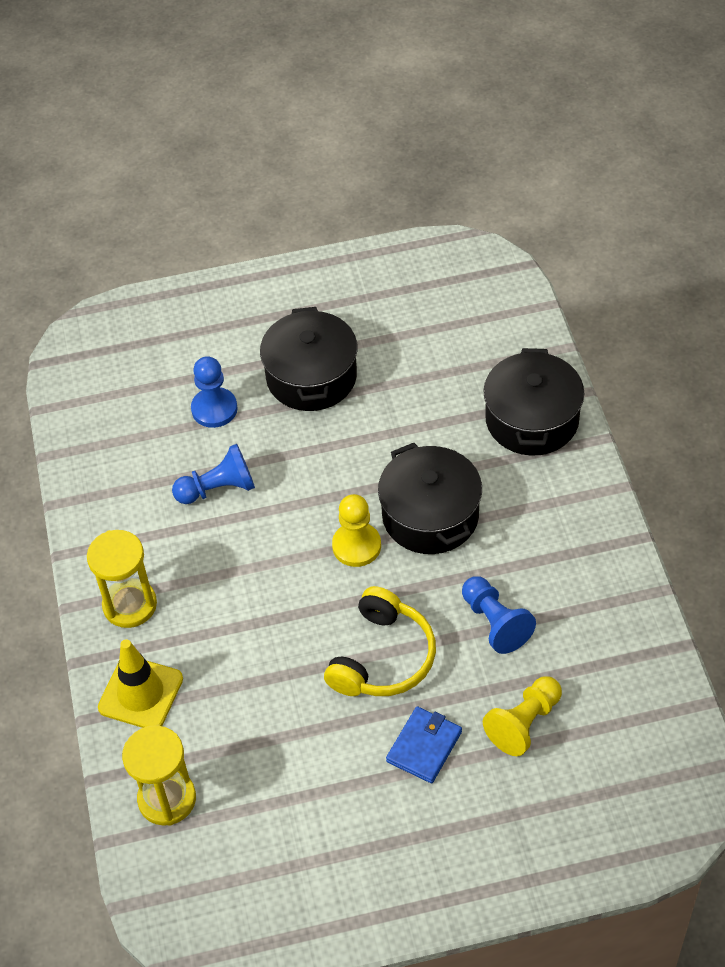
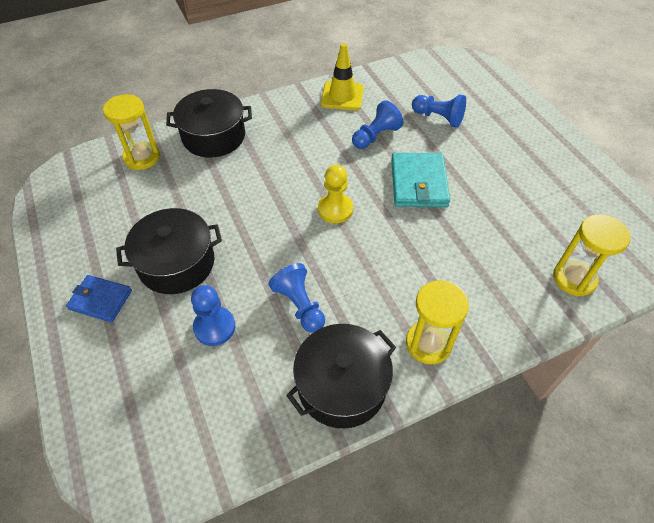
camera: 105 degrees left, 0 degrees up
(140, 693) = (502, 315): yellow traffic cone -> yellow traffic cone (342, 96)
(382, 657) = (419, 183): yellow headphones -> turquoise wallet
(424, 746) = (472, 156): blue wallet -> blue wallet (100, 300)
(430, 515) = (301, 175): black pot -> black pot (341, 386)
(502, 340) = (142, 157): none -> yellow hourglass
(524, 723) = (438, 118): yellow pawn -> blue pawn

